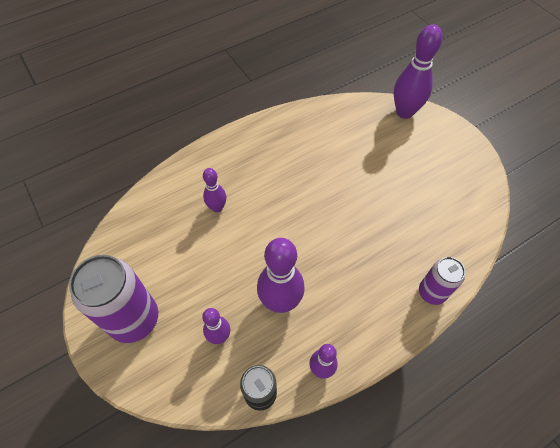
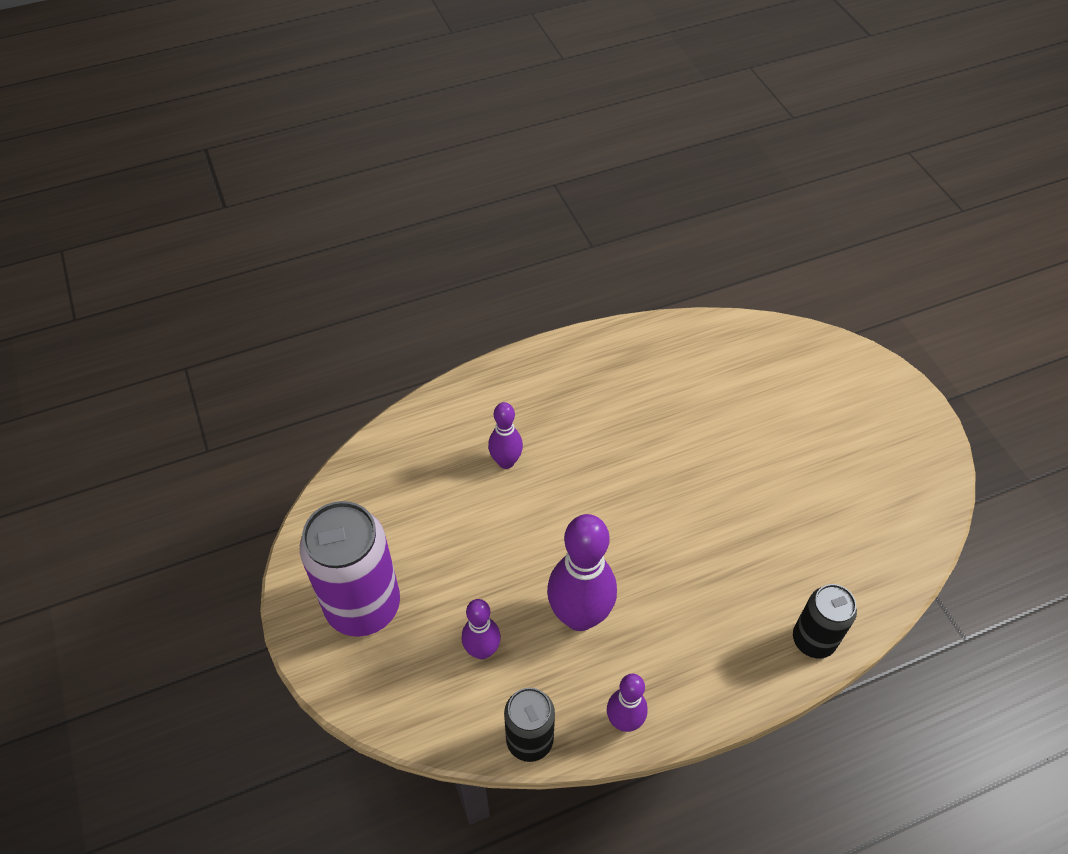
camera: 10 degrees right, 5 degrees down
(404, 112) = (827, 353): purple bowling pin -> none
(431, 292) = (813, 640): purple can -> black can

